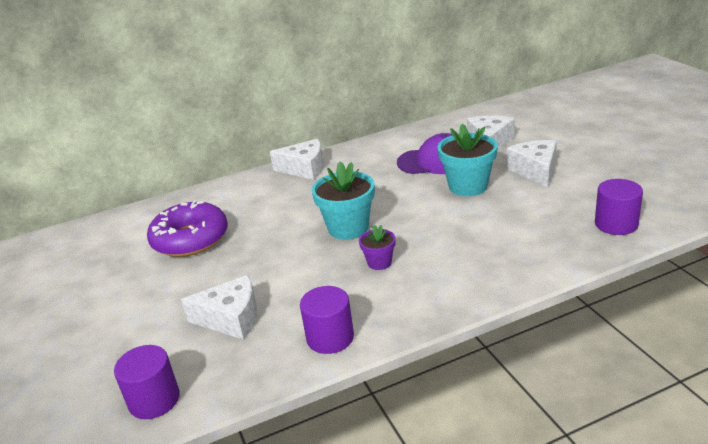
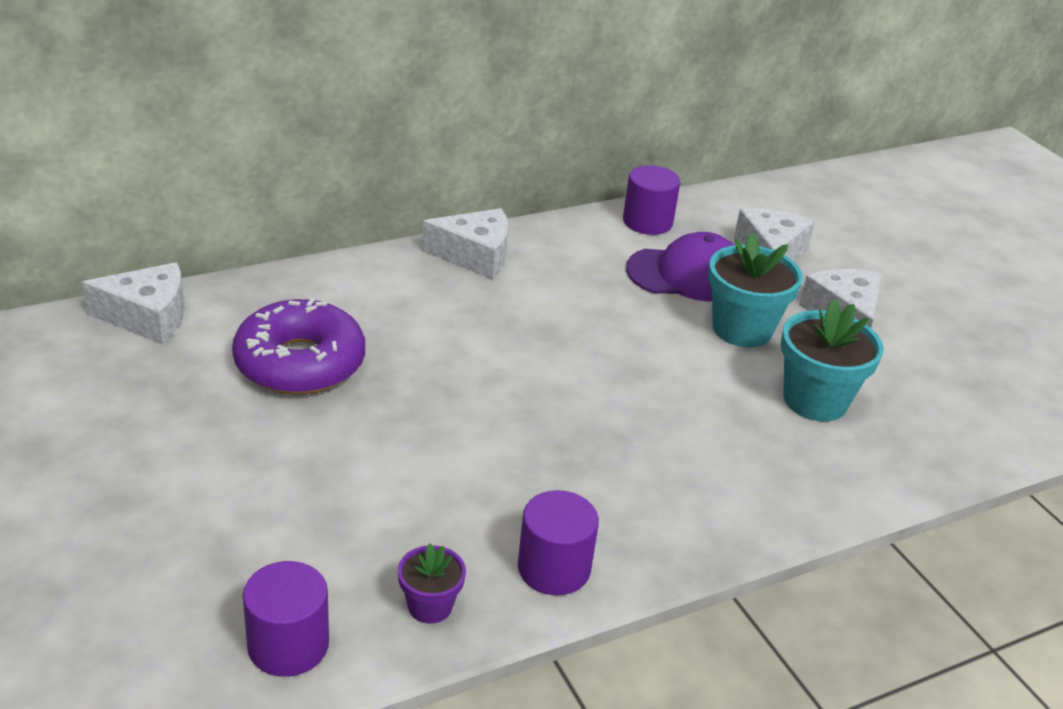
camera: 10 degrees left, 5 degrees up
(231, 318) = (392, 517): white cheese -> white cheese (148, 317)
(348, 228) = (560, 378): turquoise flower pot -> turquoise flower pot (815, 400)
(379, 262) = (616, 447): purple flower pot -> purple flower pot (430, 606)
(616, 224) = (966, 428): purple cylinder -> purple cylinder (647, 222)

